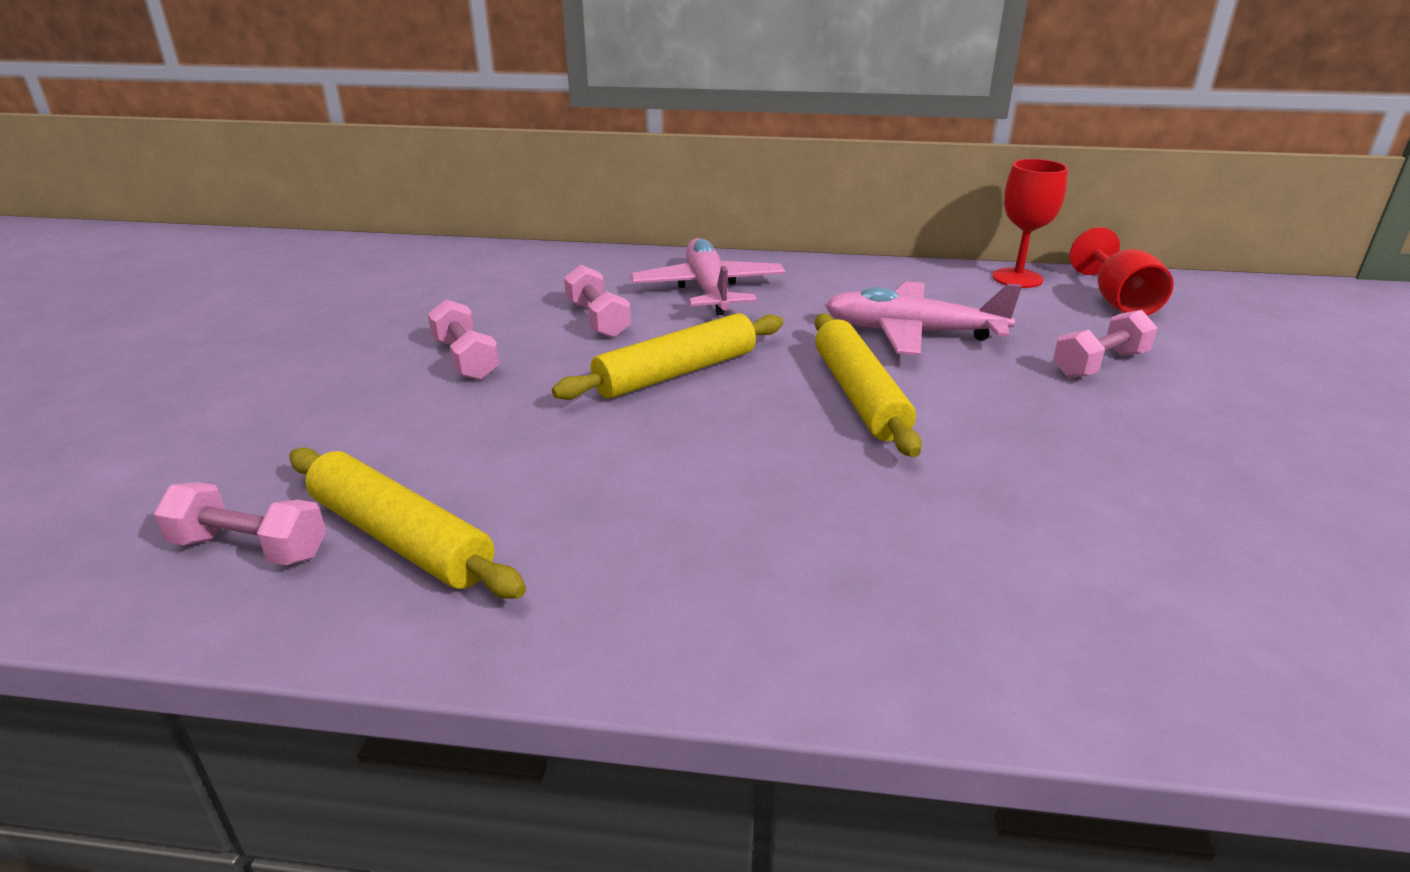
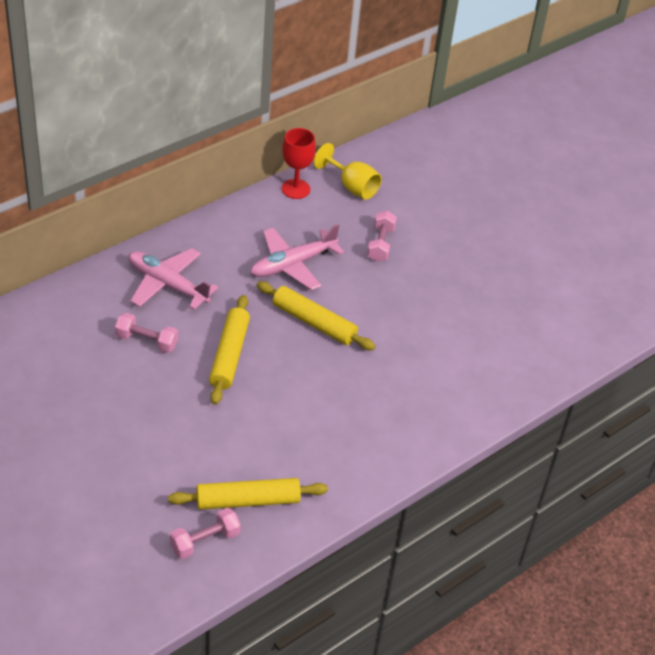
camera: 50 degrees left, 15 degrees up
(466, 359) = (128, 406): pink dumbbell -> none
(1117, 301) = (352, 187): red goblet -> yellow goblet

